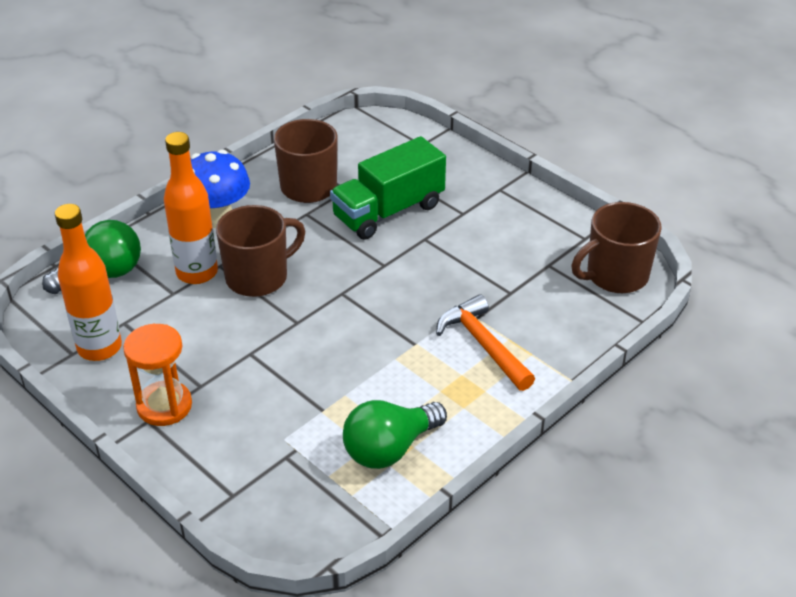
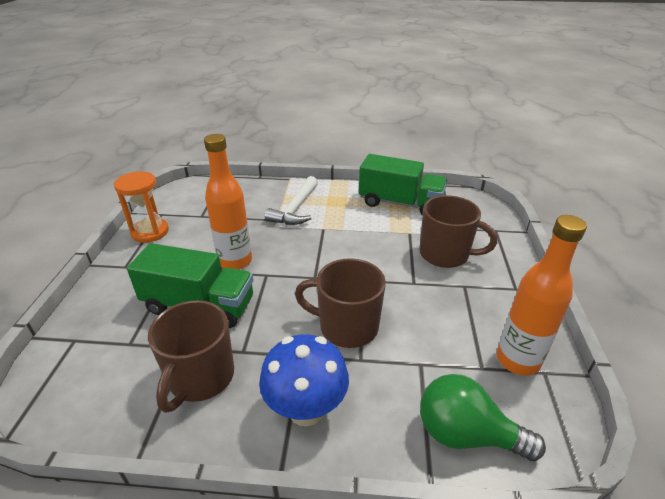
camera: 130 degrees left, 5 degrees down
(164, 406) = (498, 289): orange hourglass -> orange hourglass (150, 232)
(197, 273) = (384, 367): orange bottle -> orange bottle (235, 261)
(389, 449) = (400, 203): green light bulb -> green truck
(483, 345) = (296, 208): orange hammer -> white hammer
(615, 276) = (191, 193): brown mug -> brown mug (445, 254)

